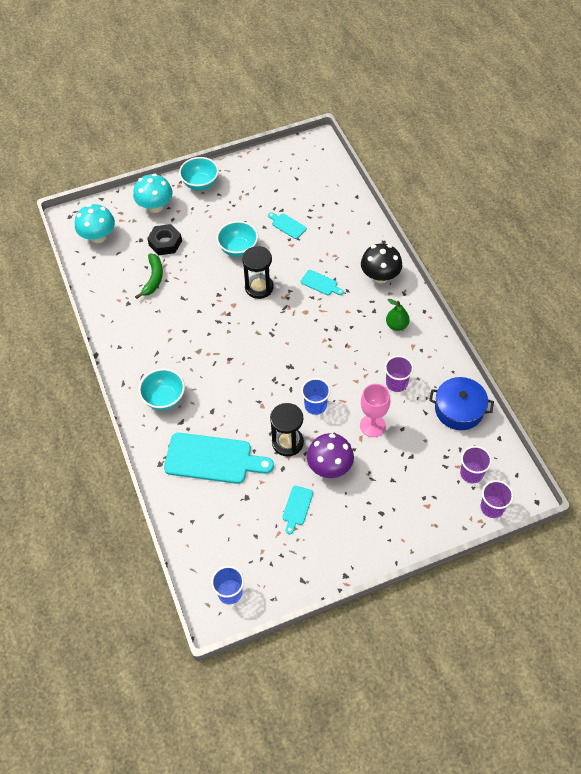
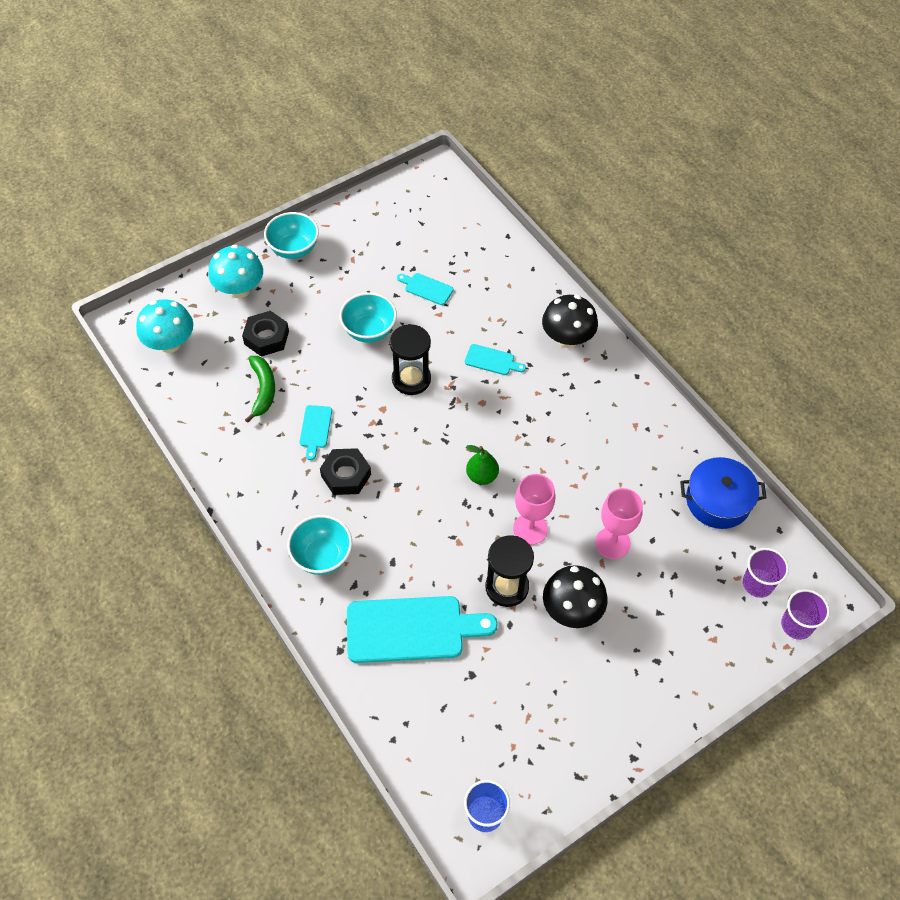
camera: 15 degrees left, 0 degrees up
(195, 346) = (346, 475): none -> black nut
(297, 507) = (544, 675): turquoise cutting board -> turquoise cutting board (315, 429)
(315, 405) = (530, 529): blue cup -> pink goblet
(329, 466) = (572, 610): purple mushroom -> black mushroom
(396, 325) = (607, 401): green pear -> green pear (482, 476)
(396, 383) = (628, 479): purple cup -> none

